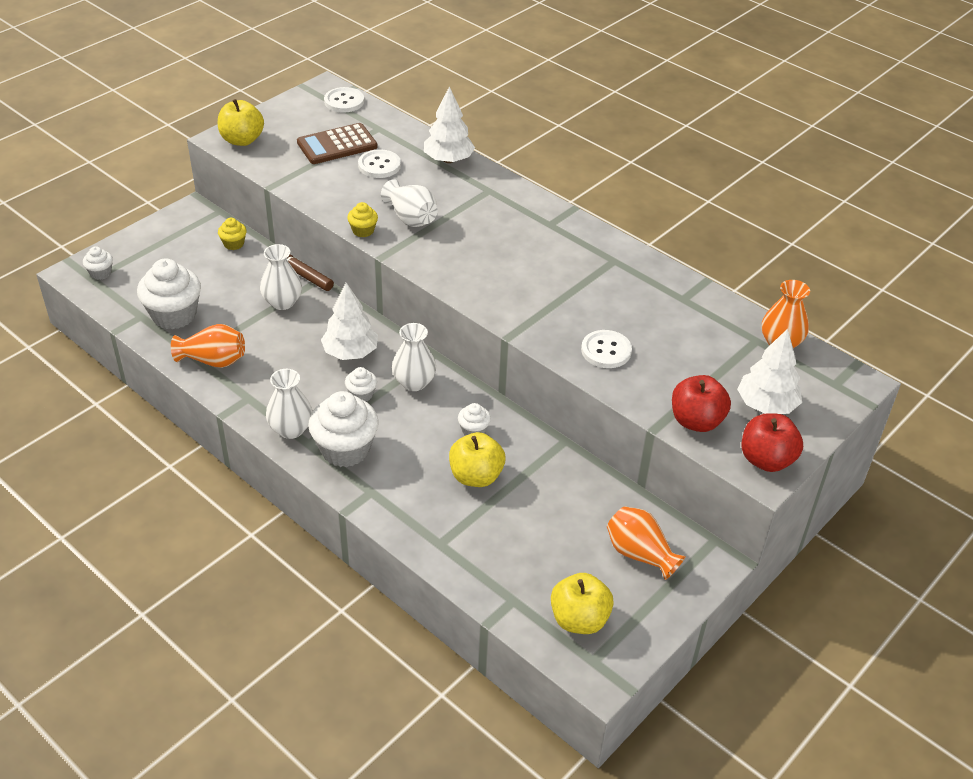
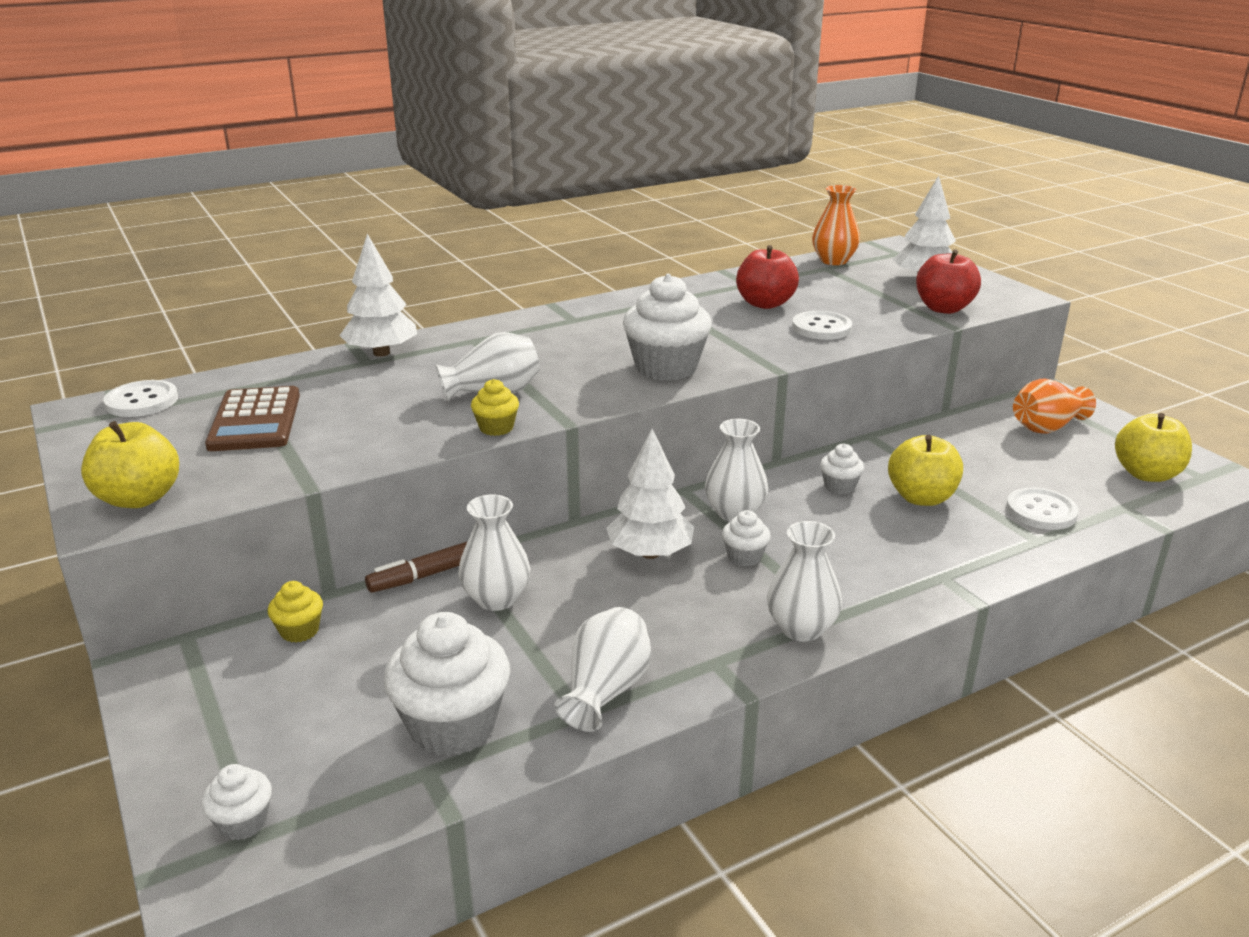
camera: 70 degrees left, 15 degrees down
(213, 360) = (605, 690): orange vase -> white vase
(345, 449) = (855, 586): white cupcake -> white cupcake (666, 368)
(379, 165) = (345, 397): white button -> white button (1041, 511)
(766, 460) = (1001, 292): red apple -> red apple (765, 304)

